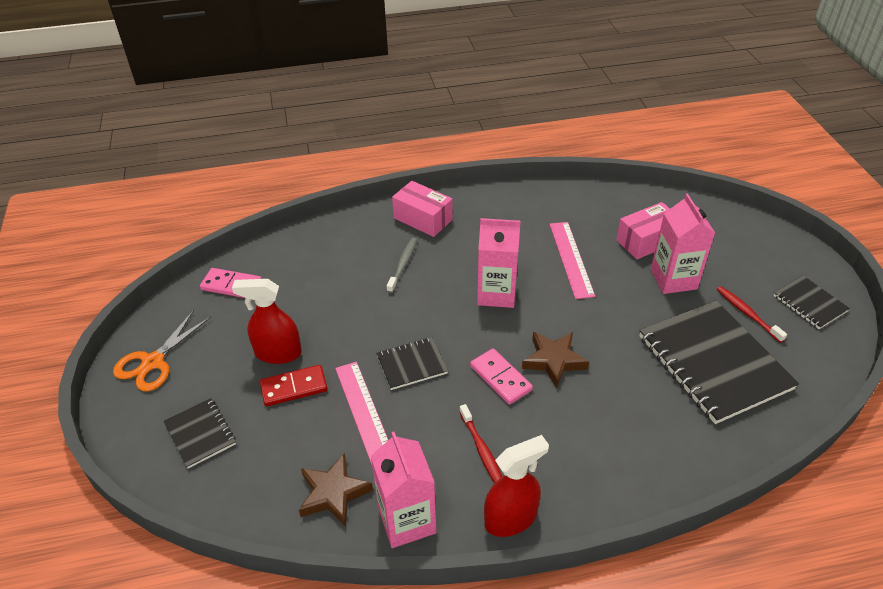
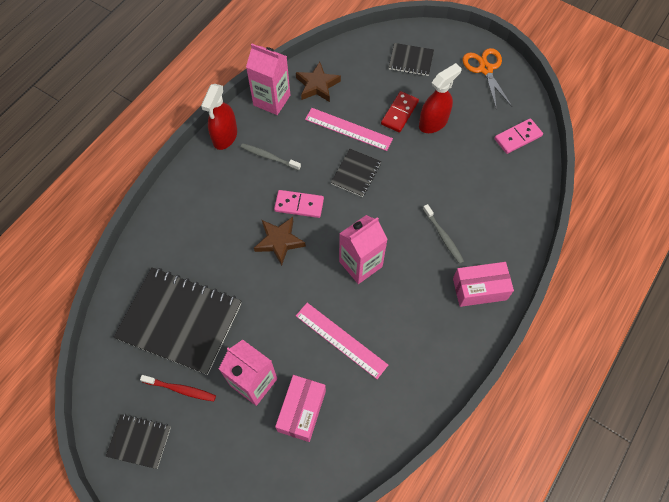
camera: 135 degrees right, 20 degrees up
(482, 450) = (269, 157): red toothbrush -> grey toothbrush

